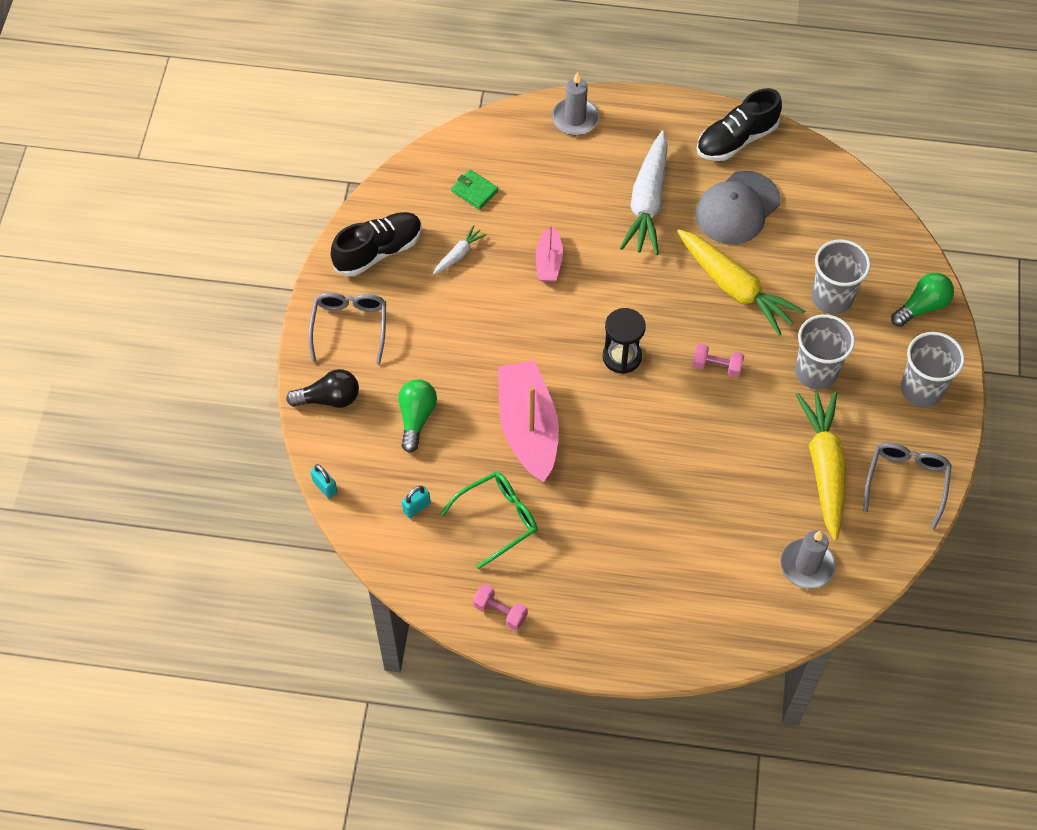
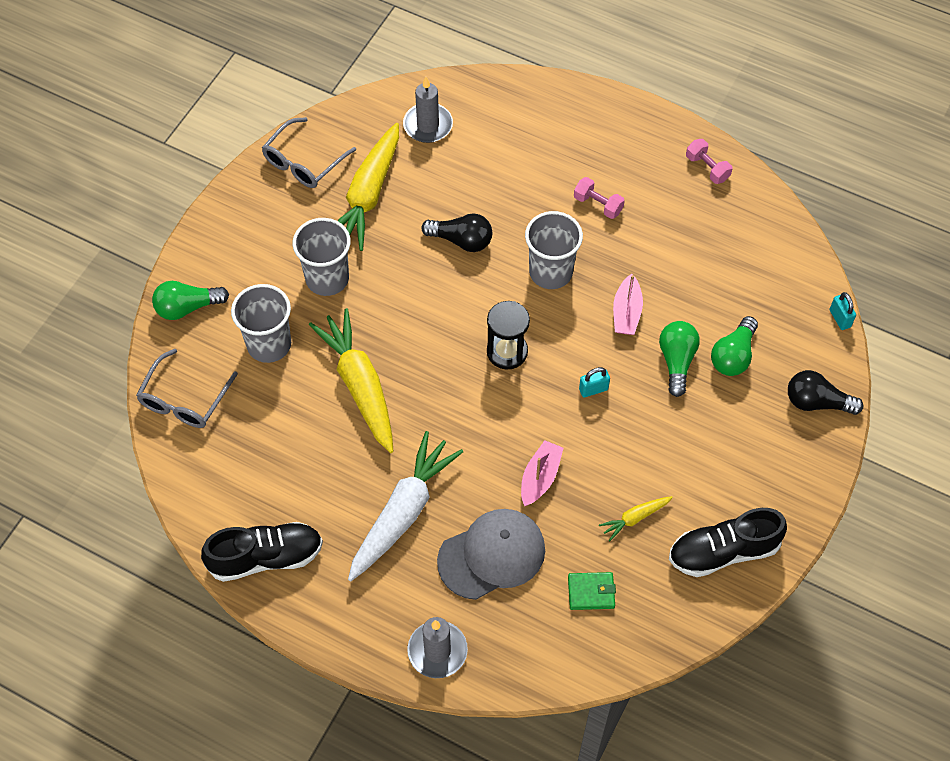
camera: 160 degrees left, 0 degrees up
(349, 327) = (777, 472): grey glasses -> grey glasses (184, 399)
(416, 507) = (756, 274): turquoise padlock -> turquoise padlock (593, 389)
(459, 254) = (635, 518): white carrot -> yellow carrot
(466, 396) = (676, 361): none -> green light bulb
(474, 191) = (591, 592): green wallet -> green wallet turned 60 degrees counterclockwise
(497, 519) = (684, 241): green glasses -> none
(528, 428) = (626, 312): pink boat -> pink boat, size x0.51
(712, 449) = (461, 240): none -> black light bulb
(716, 366) = (419, 313): pink dumbbell -> pink dumbbell (598, 204)
(737, 208) = (310, 473): grey cap -> grey cap (492, 555)
(921, 389) = (239, 233): grey cup -> grey cup (550, 272)

